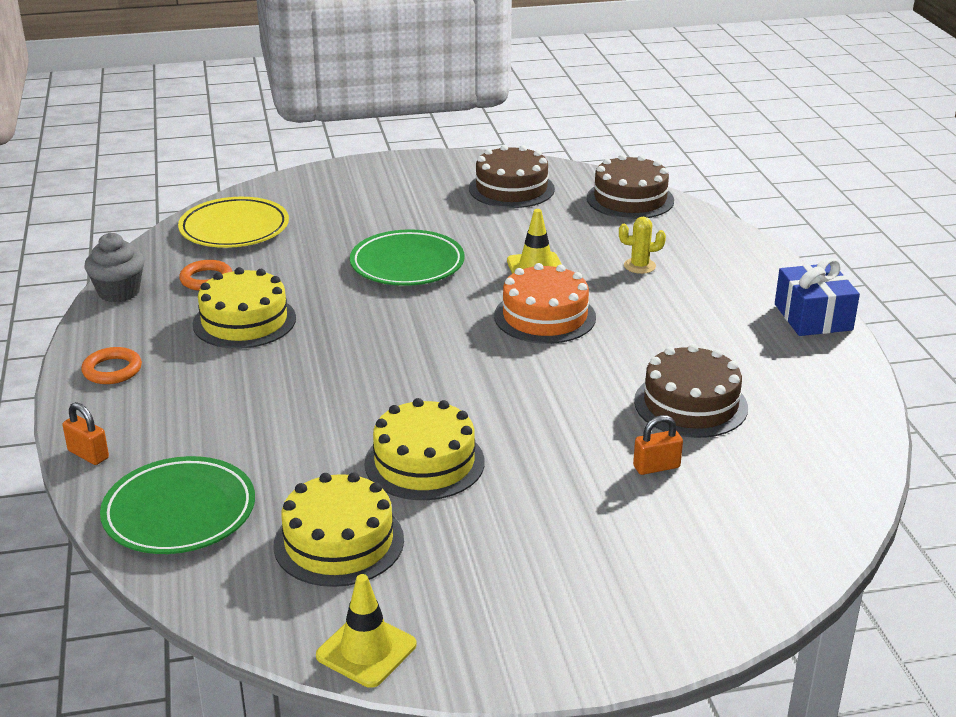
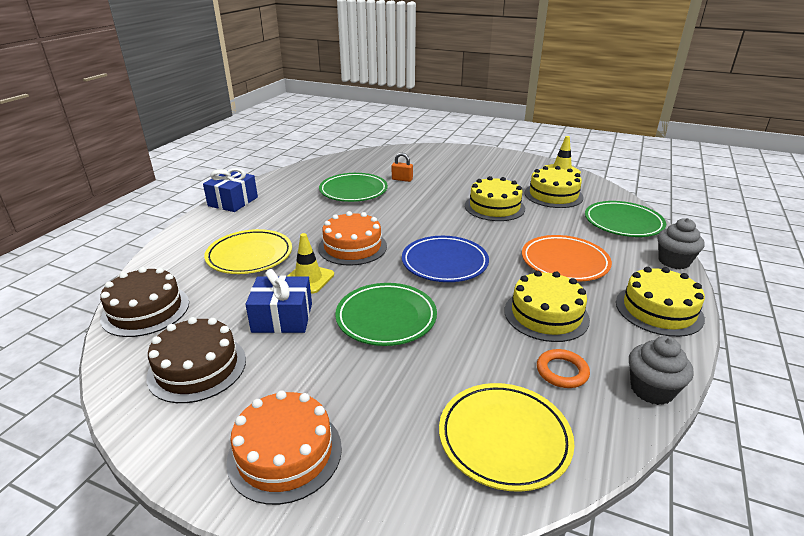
camera: 145 degrees left, 0 degrees up
(88, 454) = (674, 261): orange padlock -> grey cupcake
(112, 370) = (658, 310): orange ring -> yellow cake
(251, 394) = (564, 262): none -> orange plate
(380, 180) = (285, 453): none -> orange cake
(407, 337) = (444, 263): none -> blue plate
(503, 233) = (282, 318): none -> blue gift
(639, 266) = (250, 256): yellow cactus -> yellow plate
(690, 404) = (353, 191): brown cake -> green plate

